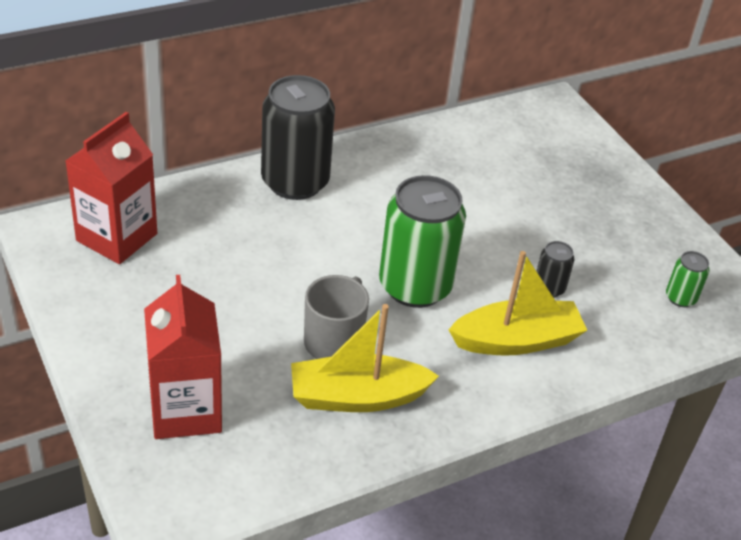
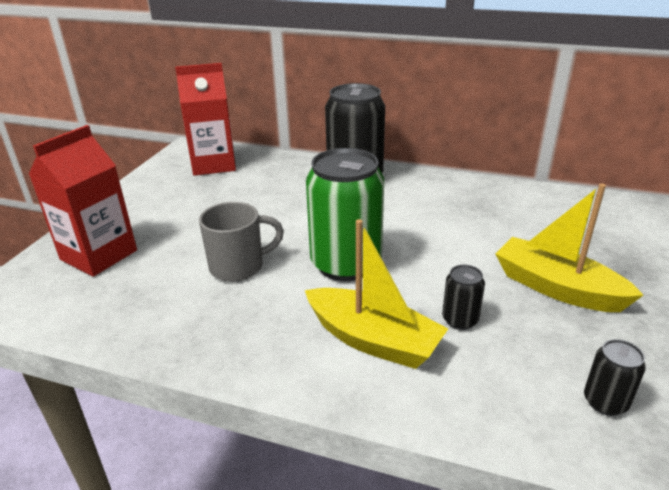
camera: 50 degrees right, 10 degrees down
(357, 397) = (197, 306): yellow boat -> yellow boat (557, 288)
(680, 298) = (605, 402): green can -> black can

